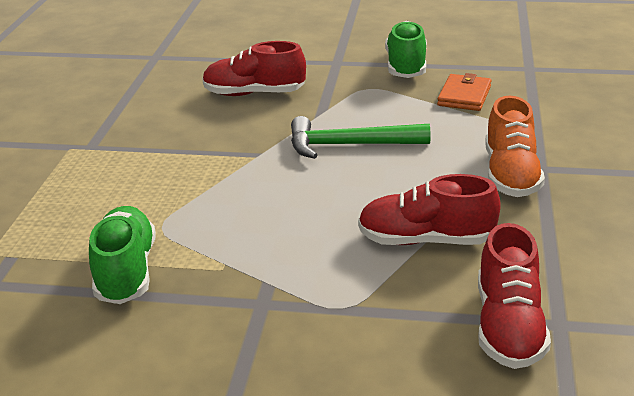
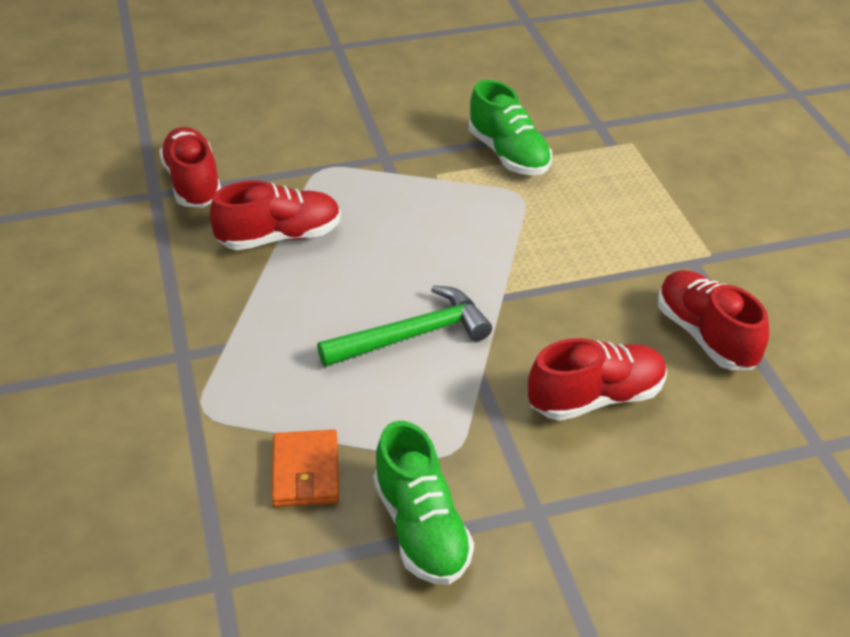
camera: 155 degrees right, 10 degrees up
(145, 107) = (706, 336): none -> red shoe
(510, 175) = (215, 335): orange shoe -> none

